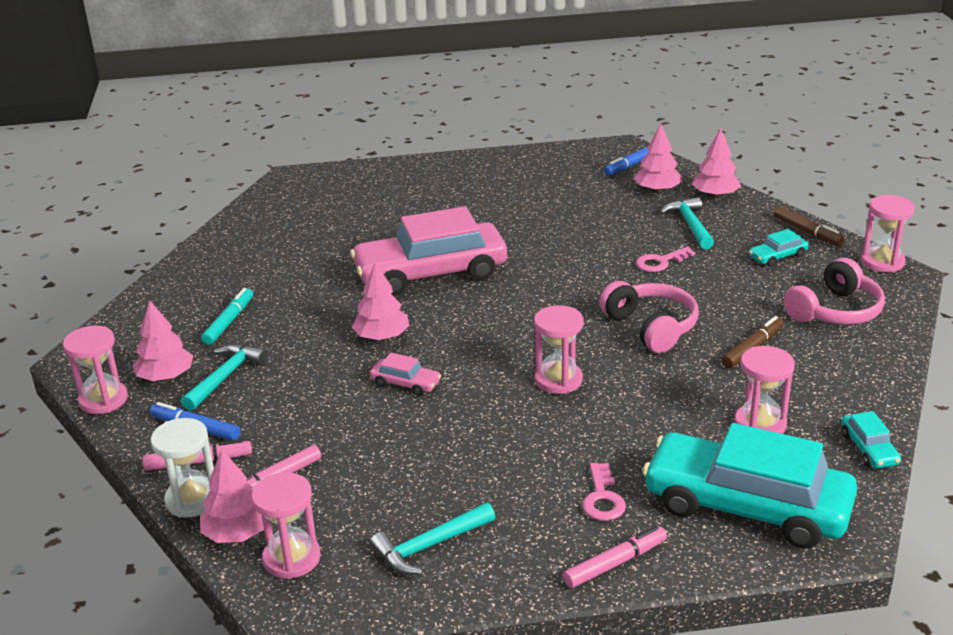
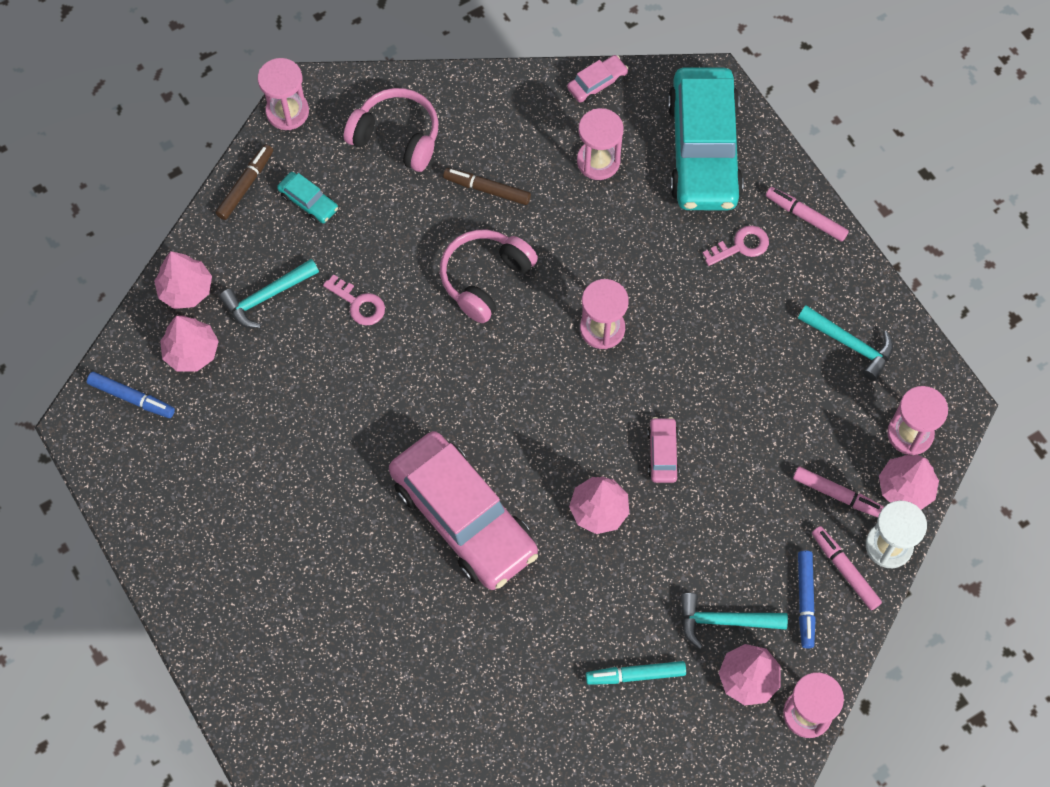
camera: 115 degrees left, 35 degrees up
(868, 449) = (597, 83): turquoise car -> pink car

